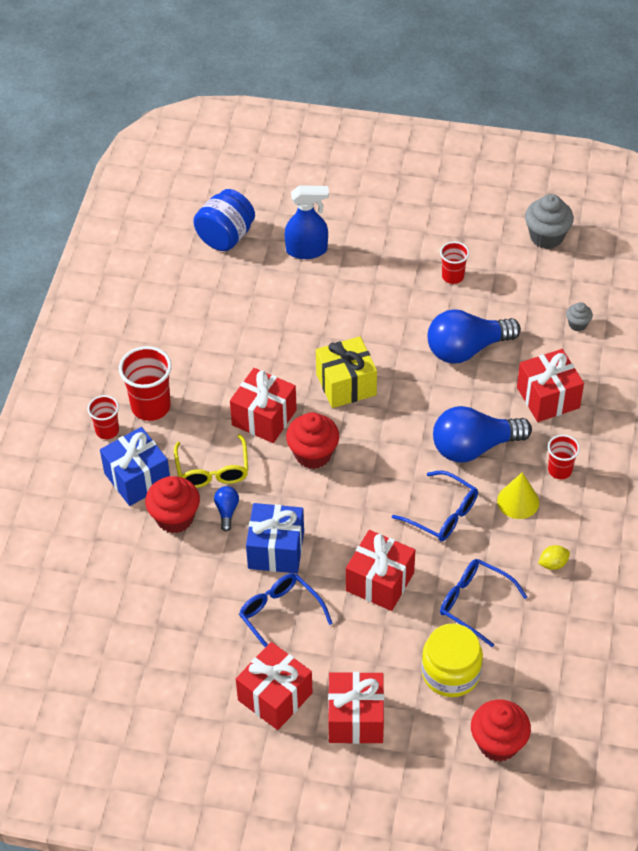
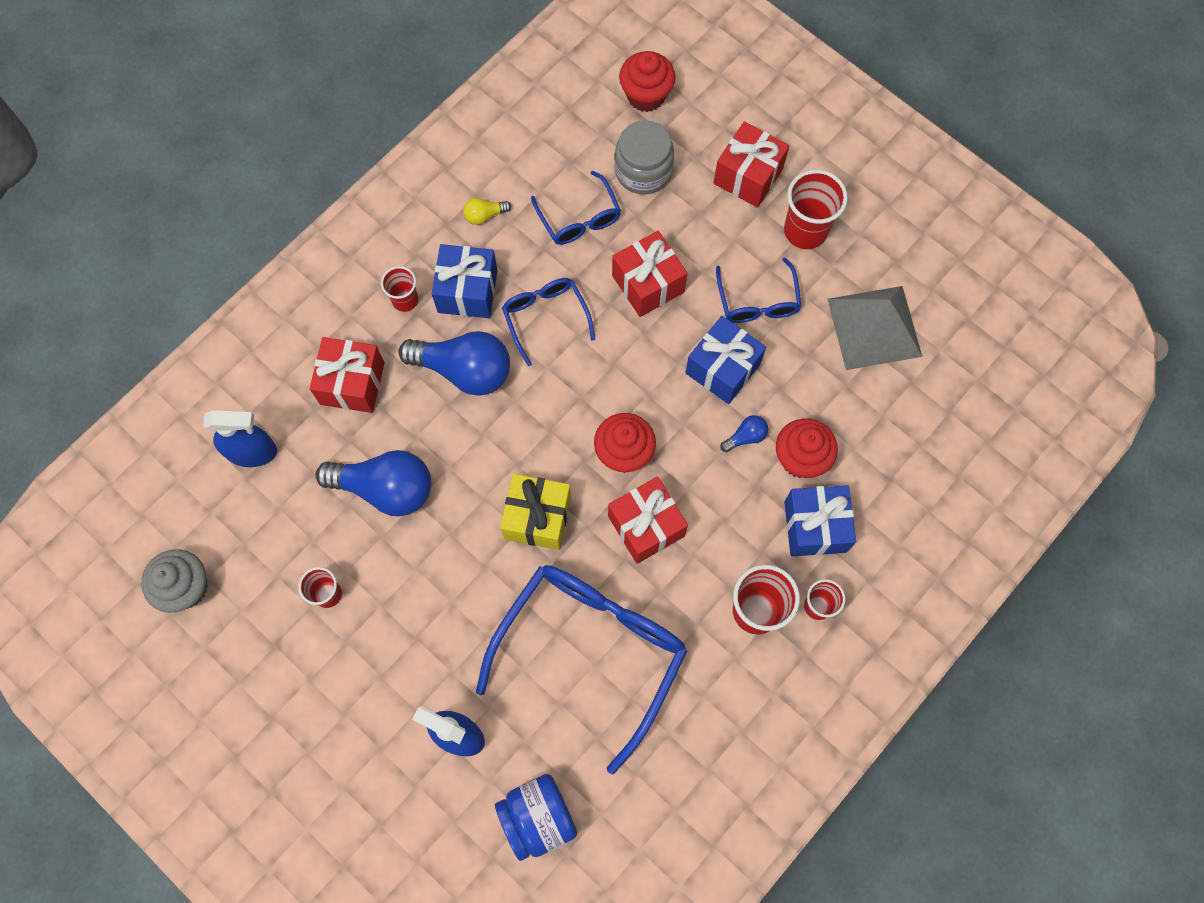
camera: 150 degrees left, 20 degrees up
(169, 646) = (874, 327): none -> grey pyramid
(212, 470) = (734, 492): yellow glasses -> none
(227, 511) = (746, 437): blue light bulb -> blue light bulb turned 150 degrees counterclockwise
(252, 330) = (590, 652): none -> blue glasses
(275, 696) = (805, 231): red gift -> red cup
(450, 673) = (643, 170): yellow jar -> grey jar
(518, 501) = (467, 291): yellow cone -> blue gift
(553, 564) = (484, 215): yellow lemon -> yellow light bulb
(577, 324) = (252, 451): grey cupcake -> blue spray bottle

